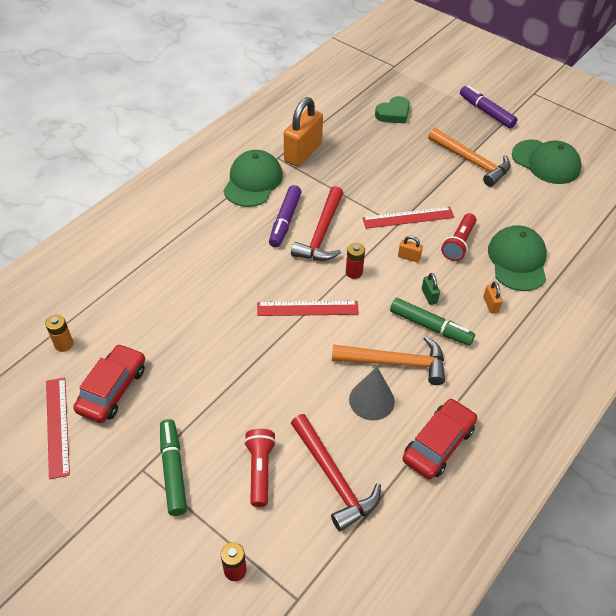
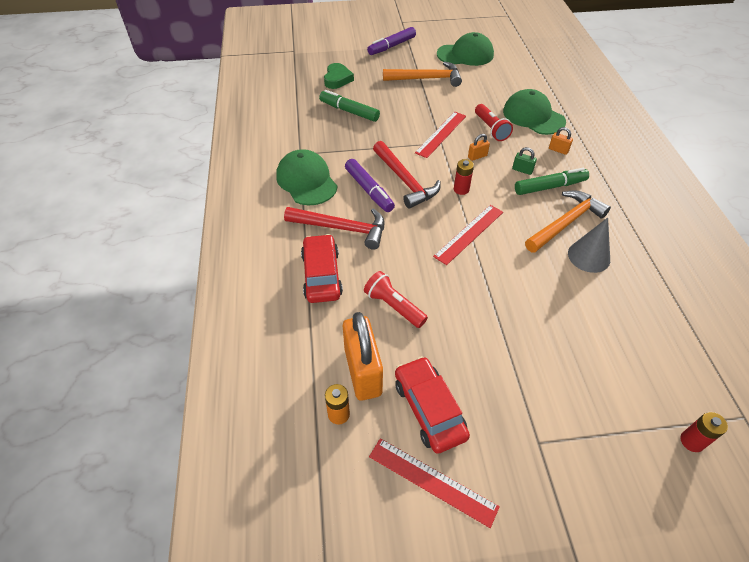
camera: 45 degrees left, 0 degrees up
(173, 470) = (557, 420): green marker -> green marker (349, 111)
(260, 470) = (602, 361): red flashlight -> red flashlight (393, 306)
(303, 152) = (313, 139): orange padlock -> orange padlock (362, 372)
(333, 478) = (644, 322): red hammer -> red hammer (342, 228)
(438, 444) = (656, 249): red car -> red car (322, 275)
(486, 112) = (391, 46): purple marker -> purple marker turned 45 degrees counterclockwise

